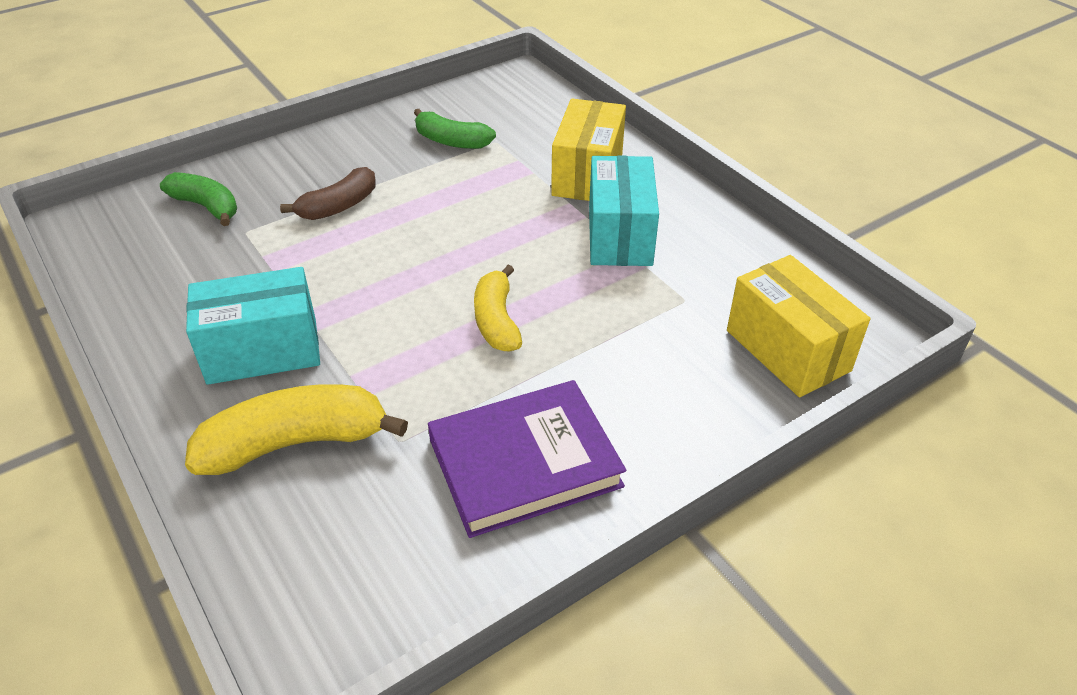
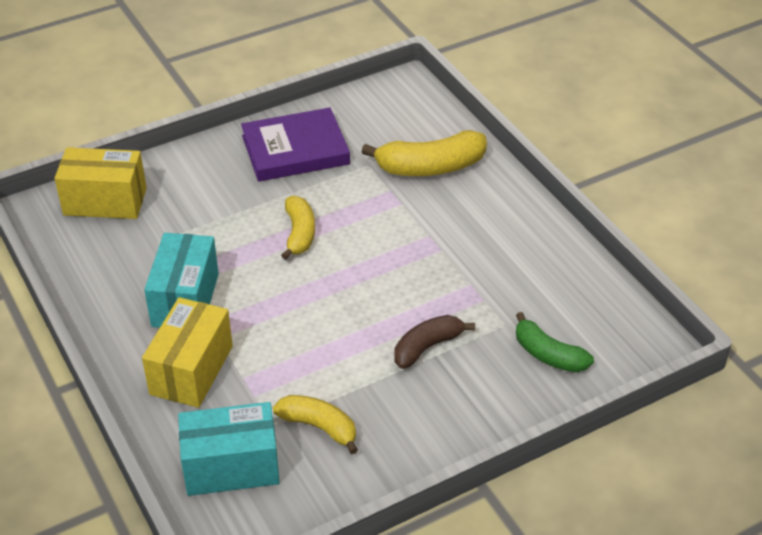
camera: 175 degrees left, 0 degrees up
(263, 351) = (464, 222): turquoise box -> turquoise box (231, 467)
(451, 141) = (319, 427): green banana -> yellow banana
(787, 350) = (105, 201): yellow box -> yellow box turned 60 degrees counterclockwise

